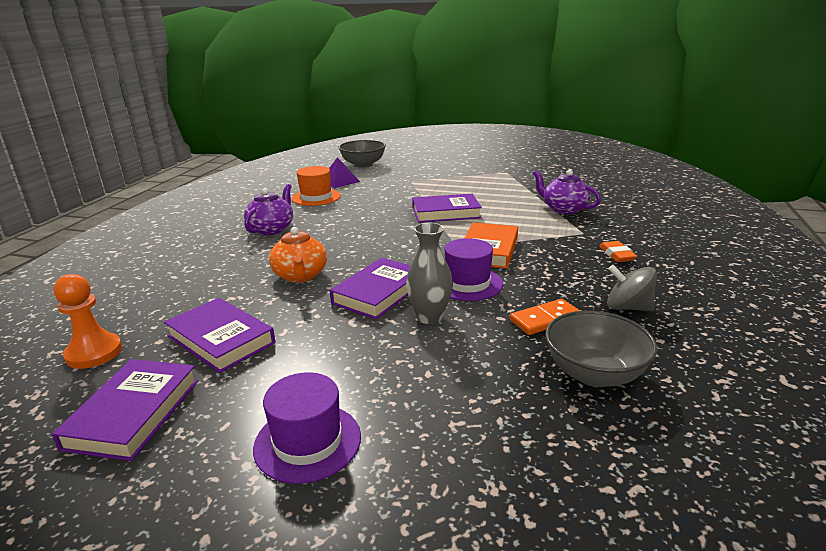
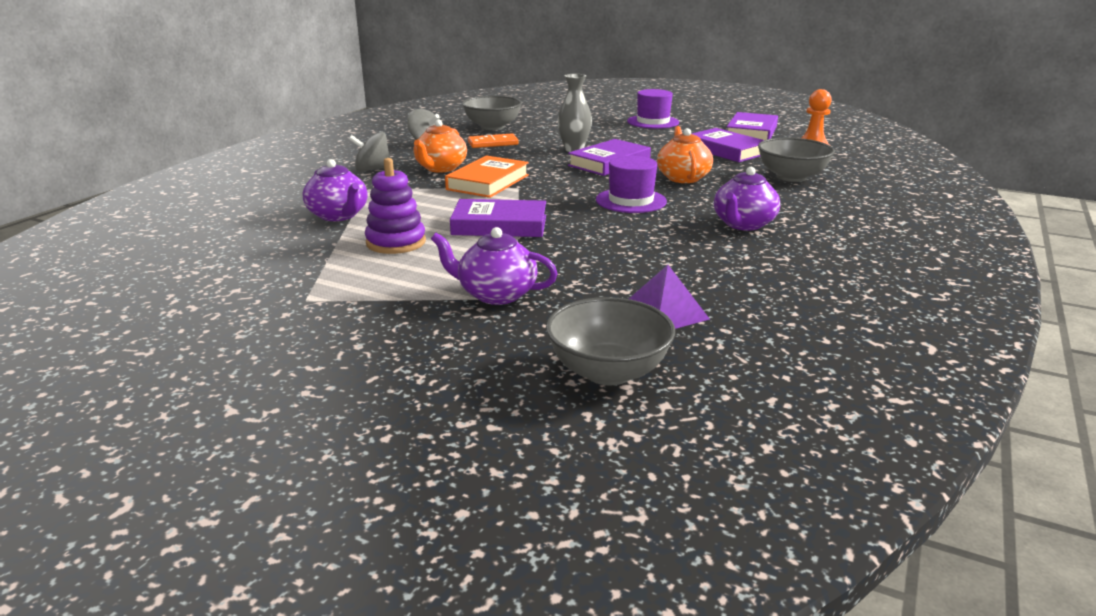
camera: 170 degrees left, 0 degrees up
(181, 289) = (791, 177): none -> grey bowl
(316, 197) = (700, 273): orange hat -> none
(420, 180) = (496, 294): none -> purple teapot
(467, 283) = (531, 162): purple hat -> purple hat (631, 201)
(500, 197) = (396, 242): none -> purple stacking toy
(554, 264) = (440, 168): none -> orange teapot
(617, 255) = (372, 170): orange eraser -> grey spinning top

